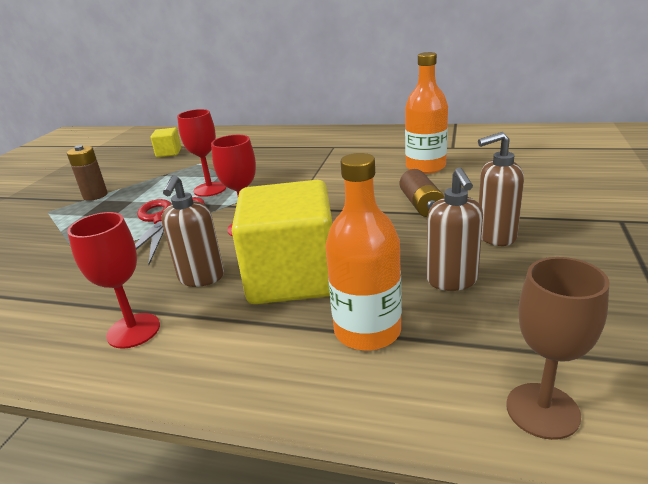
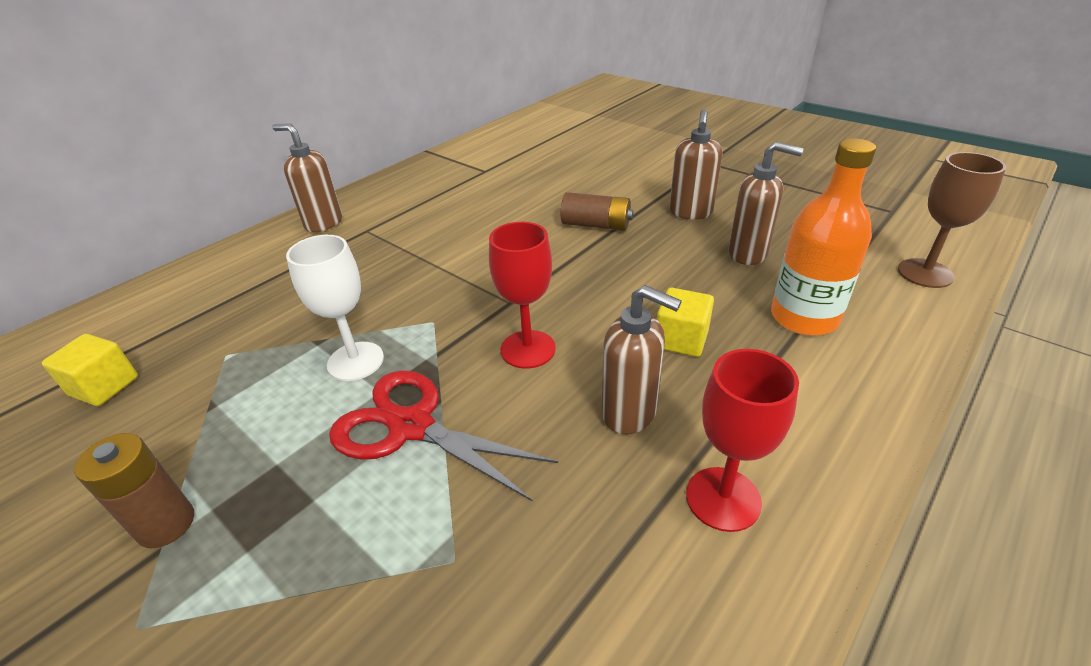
camera: 65 degrees left, 10 degrees up
(210, 189) = (355, 361): red goblet -> white goblet
(292, 277) = (681, 339): yellow cube -> yellow cube, size x0.45
(329, 135) = (323, 223): none -> brown soap dispenser
(425, 167) = (512, 197): orange bottle -> none

